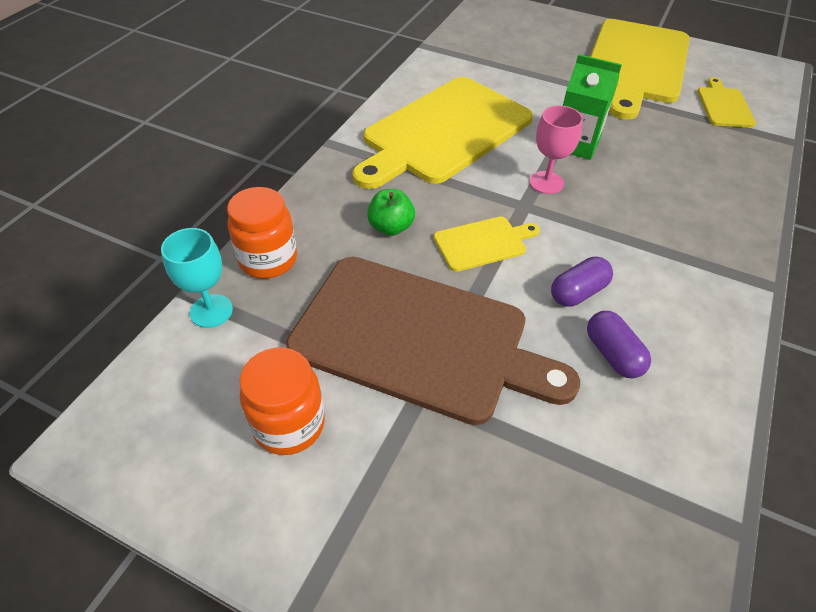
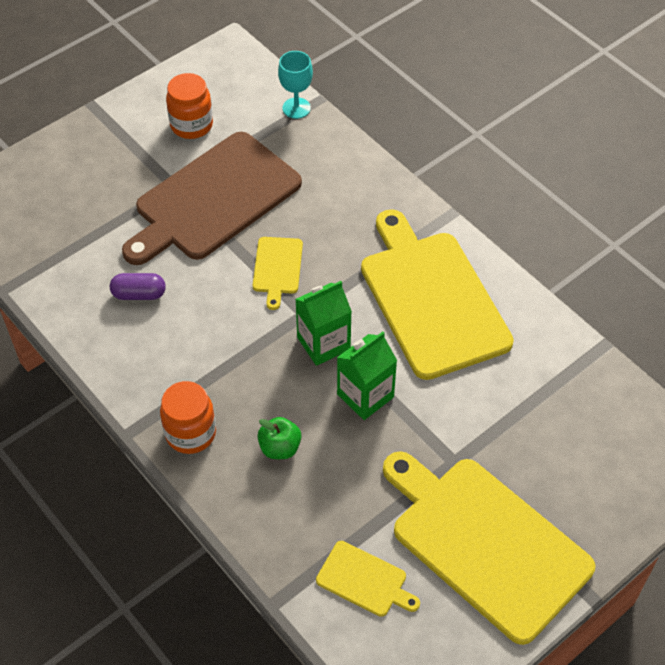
camera: 115 degrees right, 5 degrees up
(268, 259) = (328, 144): orange jar -> orange jar (190, 433)
(391, 227) = (324, 219): green apple -> green apple (280, 448)
(546, 182) = (323, 343): pink goblet -> green carton
(578, 292) = (198, 302): purple capsule -> none

